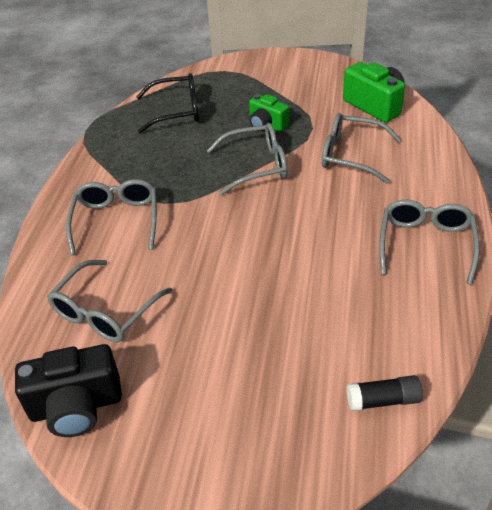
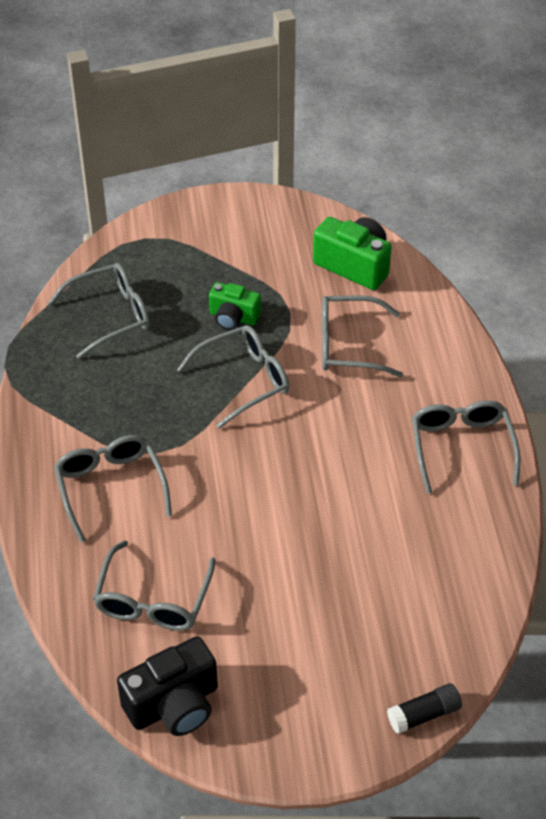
camera: 20 degrees left, 5 degrees up
(177, 111) = (111, 315): black glasses -> grey glasses
(383, 400) = (465, 626): black glue stick -> black glue stick (424, 714)

